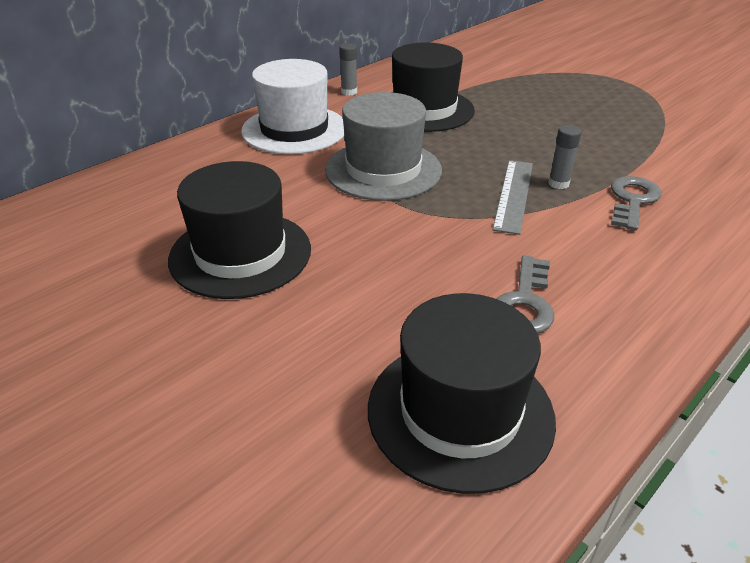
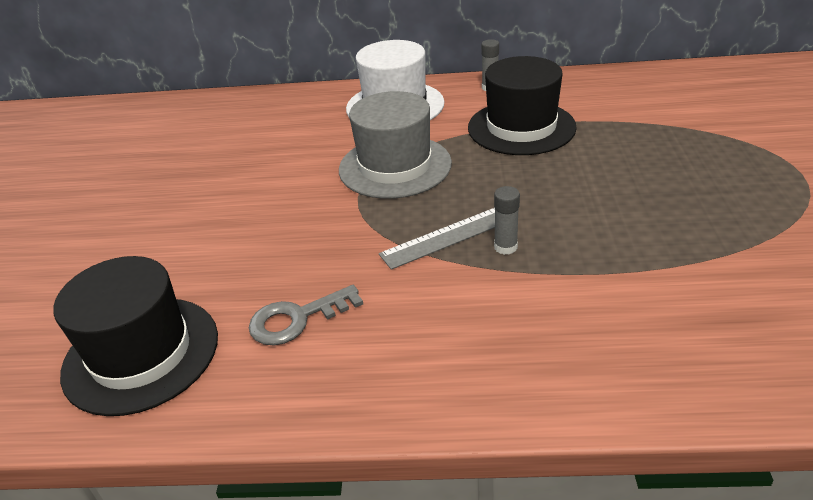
camera: 50 degrees right, 0 degrees up
(240, 254) = (217, 182): black hat -> none
(632, 200) = (541, 298): grey key -> none

